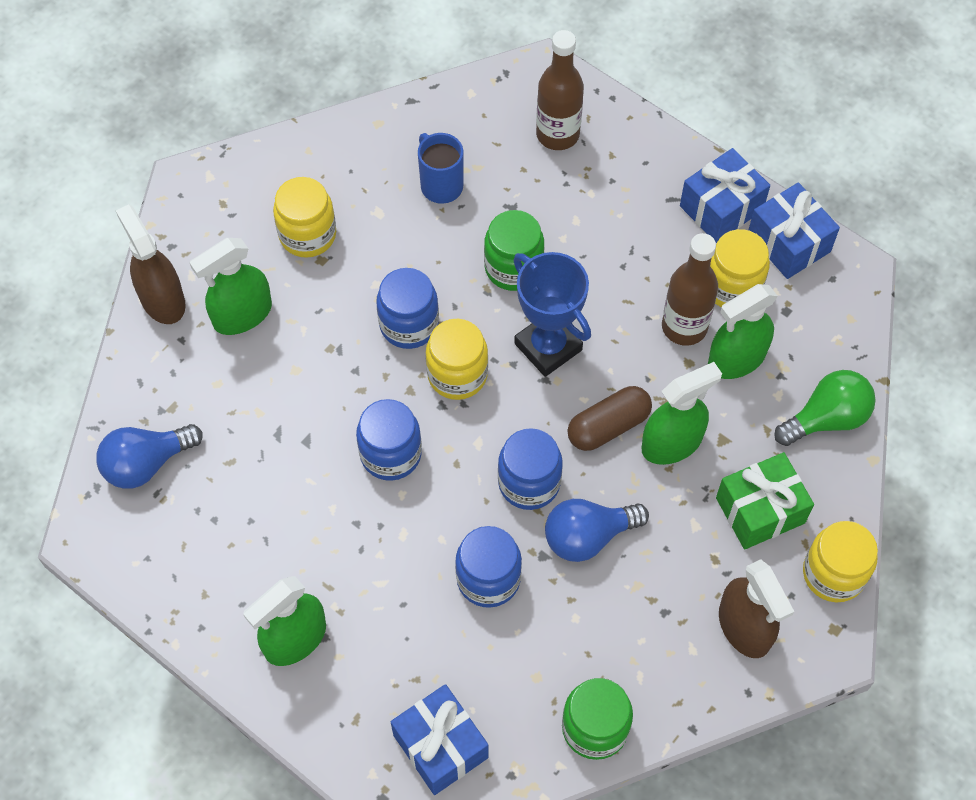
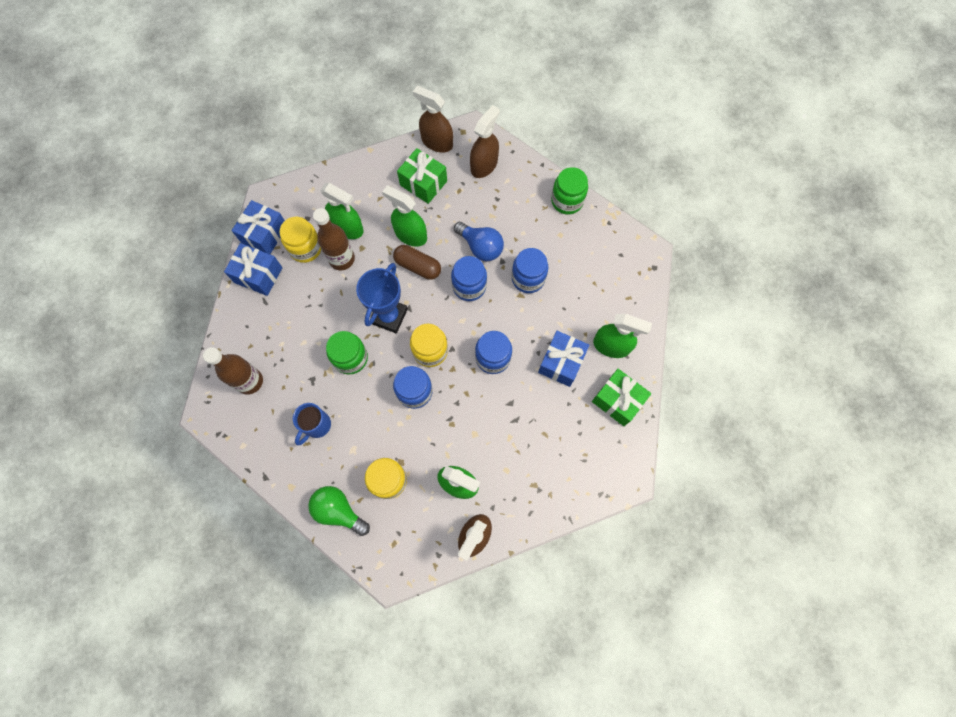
camera: 120 degrees left, 10 degrees up
(146, 463) = (572, 476): blue light bulb -> none
(206, 594) = (617, 400): none -> green gift
(440, 746) = (616, 256): blue gift -> blue gift (561, 362)
(826, 418) = (359, 176): green light bulb -> green light bulb (339, 510)
(833, 574) = (437, 142): yellow jar -> brown spray bottle

